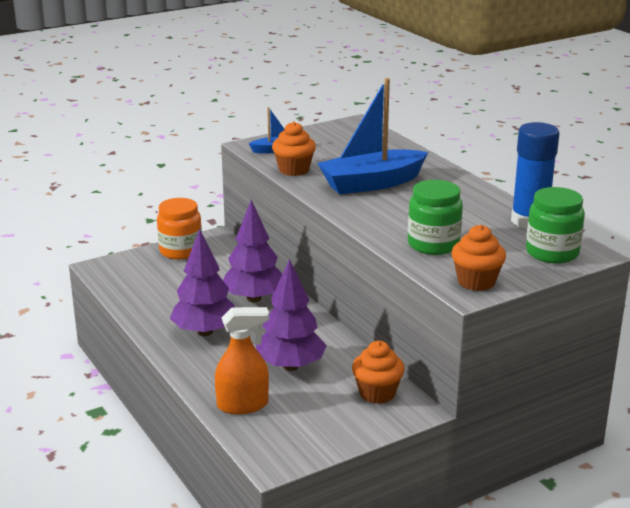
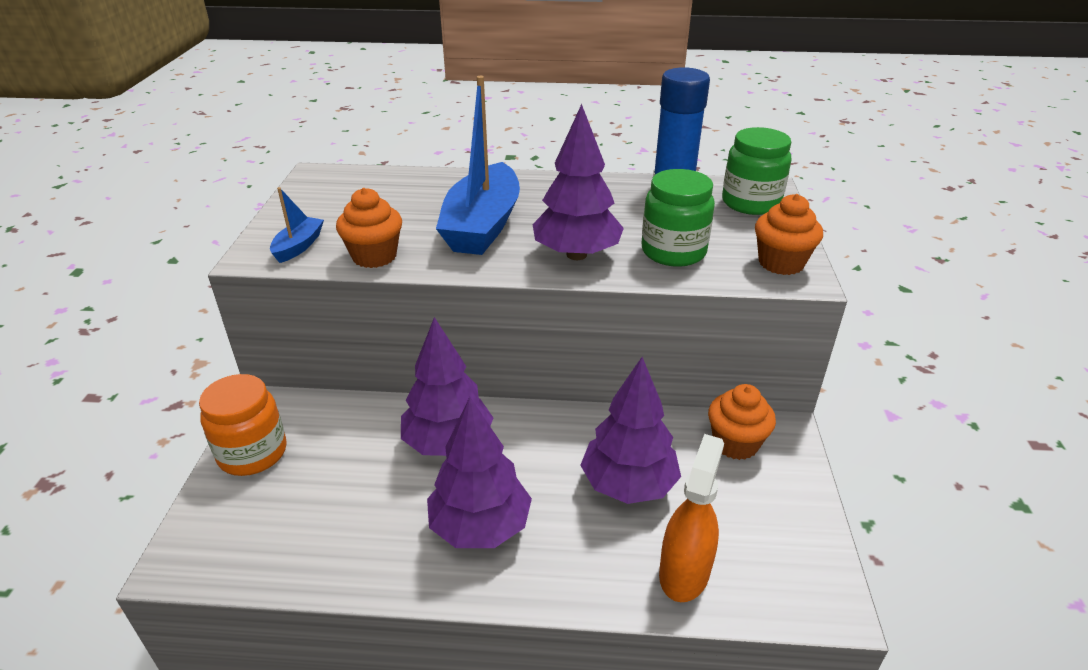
camera: 55 degrees left, 10 degrees up
(381, 218) = (576, 254): none -> purple tree

